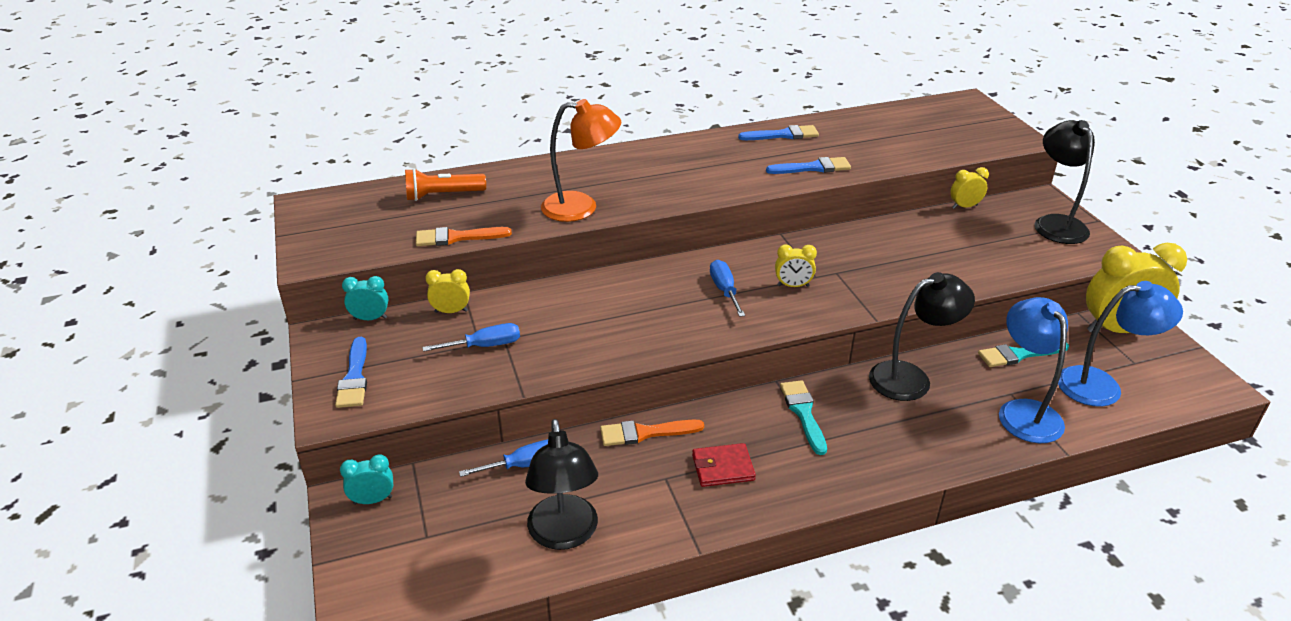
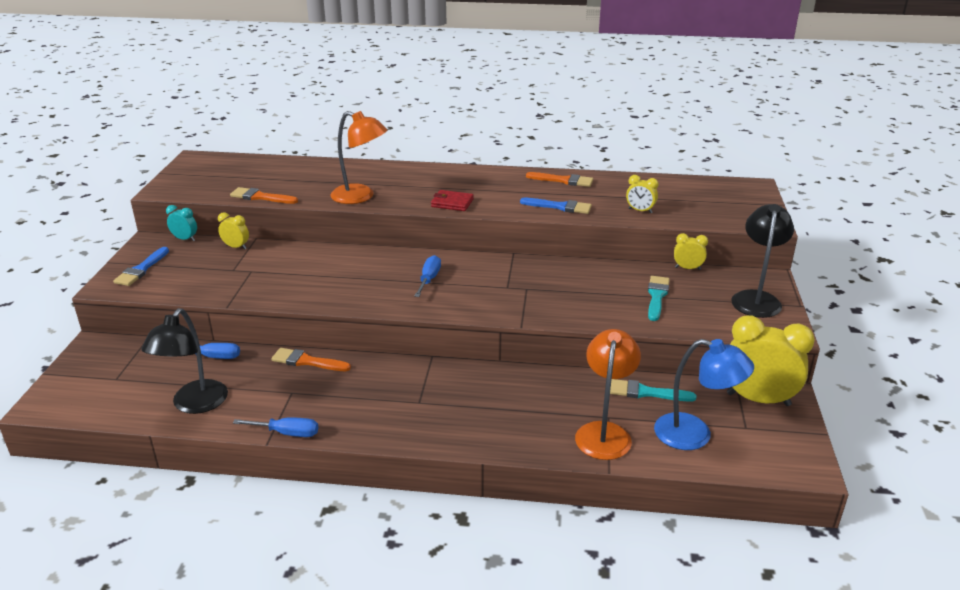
camera: 25 degrees right, 5 degrees down
(373, 500) = (107, 349): turquoise clock -> none
(443, 195) = (280, 170): orange flashlight -> none
(485, 346) = (235, 272): blue screwdriver -> blue screwdriver (287, 433)
(723, 467) = (336, 398): red wallet -> red wallet (452, 203)
(783, 135) = (563, 180): blue brush -> orange brush
(793, 286) = (483, 289): yellow clock -> yellow clock (640, 211)
(803, 413) = (429, 382): turquoise brush -> turquoise brush (657, 296)
(911, 378) = (537, 383): black lamp -> none
(1023, 411) = (604, 432): blue lamp -> orange lamp

